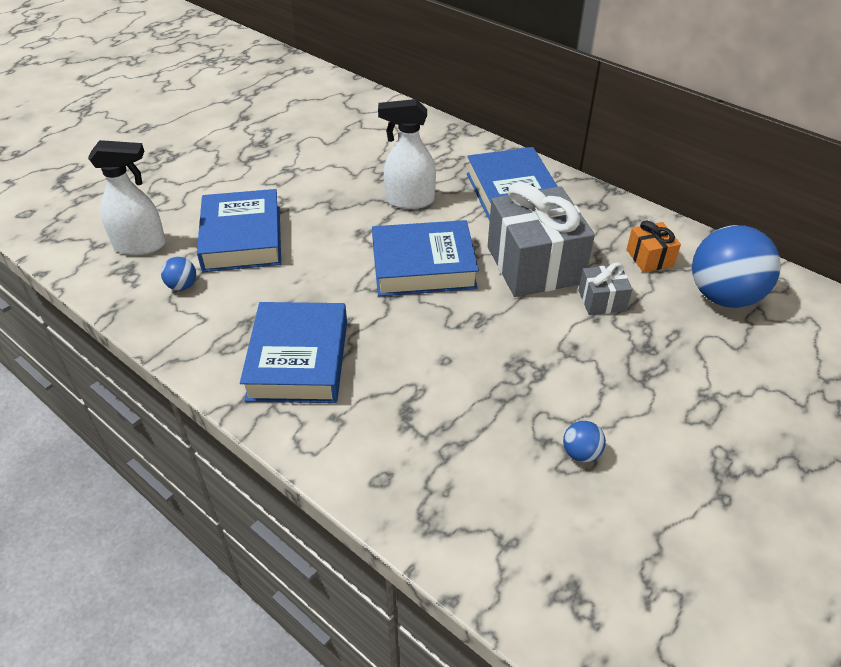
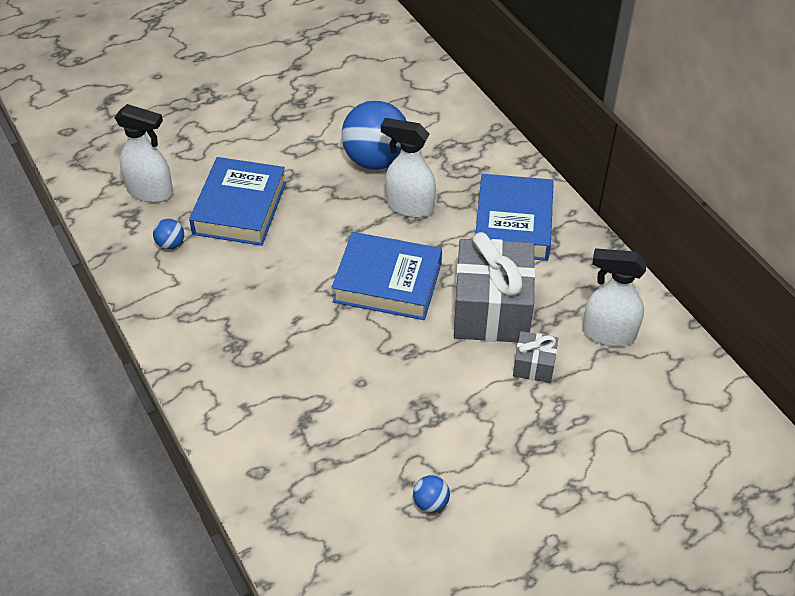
camera: 20 degrees right, 5 degrees up
(298, 360) = (238, 345): blue book -> none
(649, 258) = (608, 333): orange gift -> white spray bottle
(723, 296) = (655, 395): blue ball -> blue ball (376, 159)

